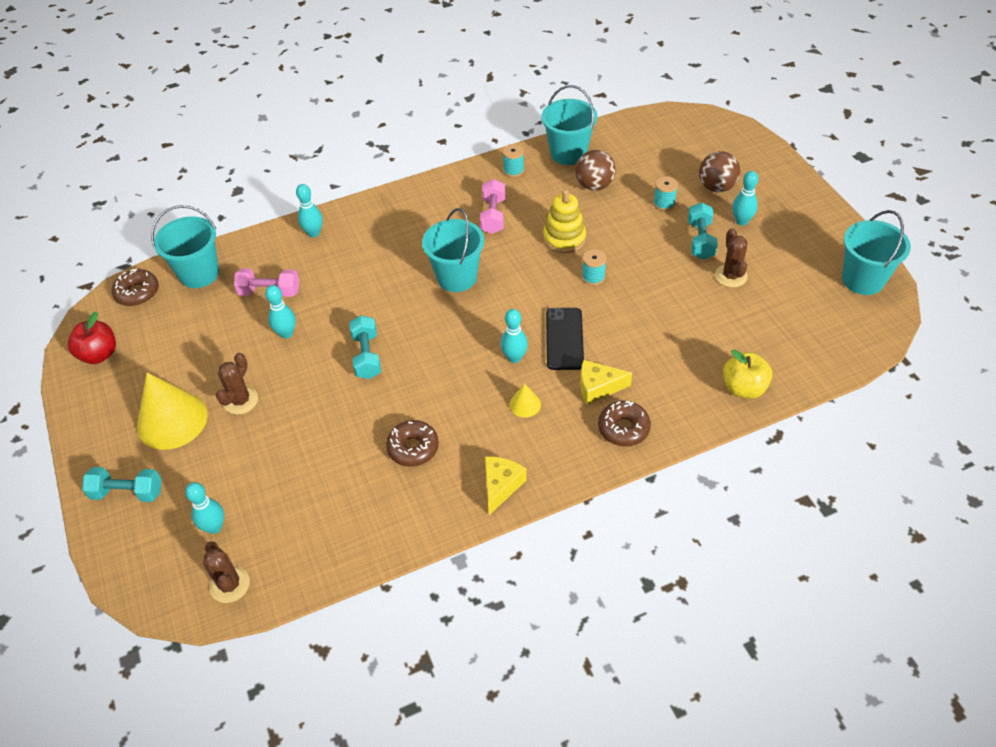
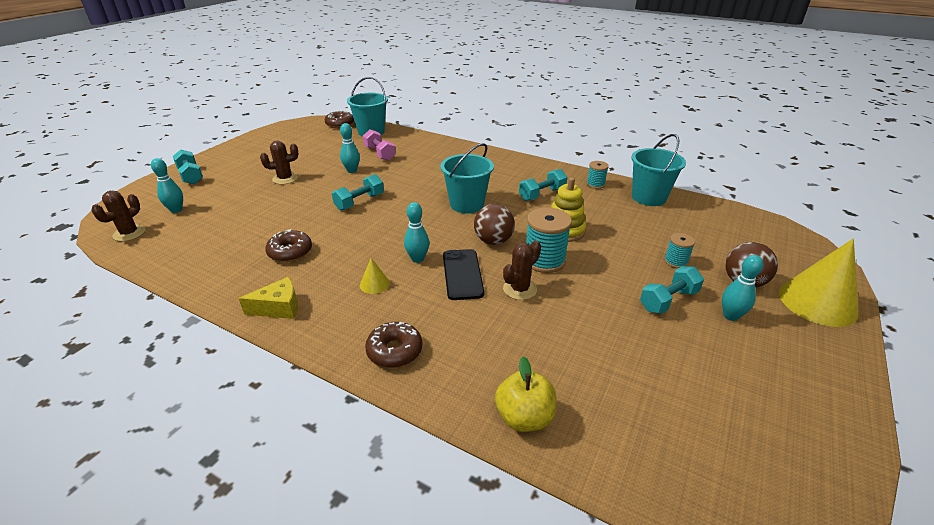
camera: 50 degrees right, 15 degrees down
(99, 354) = (287, 132): red apple -> none
(172, 420) = (254, 166): yellow cone -> yellow cone (817, 302)
(314, 233) = (441, 147): turquoise bowling pin -> none
(493, 215) = (542, 194): pink dumbbell -> turquoise dumbbell
(564, 339) = (462, 274): black phone -> black phone turned 60 degrees counterclockwise
(593, 277) = (544, 260): turquoise spool -> turquoise spool, size x1.81
(594, 185) = (637, 221): brown ball -> brown ball (493, 241)
(598, 387) = (428, 315): yellow cheese -> none
(731, 276) = (655, 339): brown cactus -> brown cactus (519, 289)
(863, 280) = (807, 456): turquoise bucket -> none

